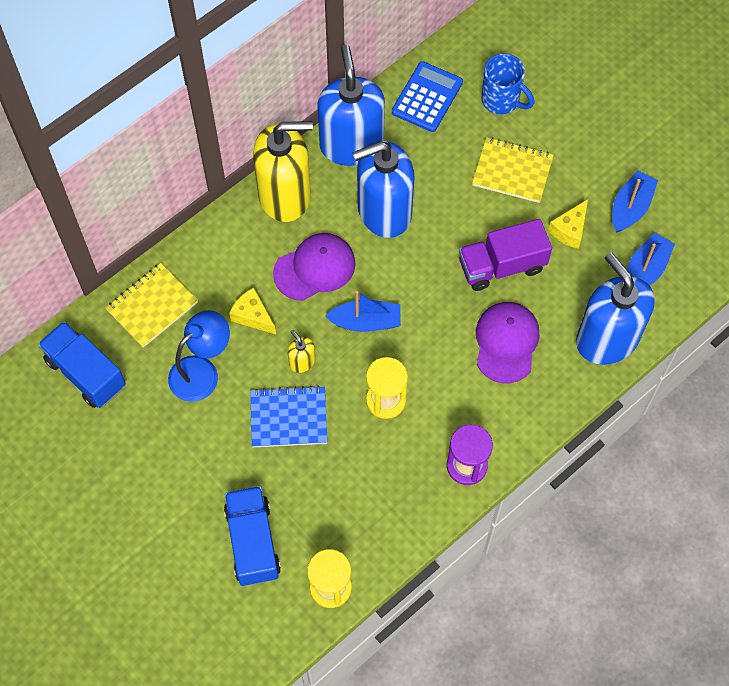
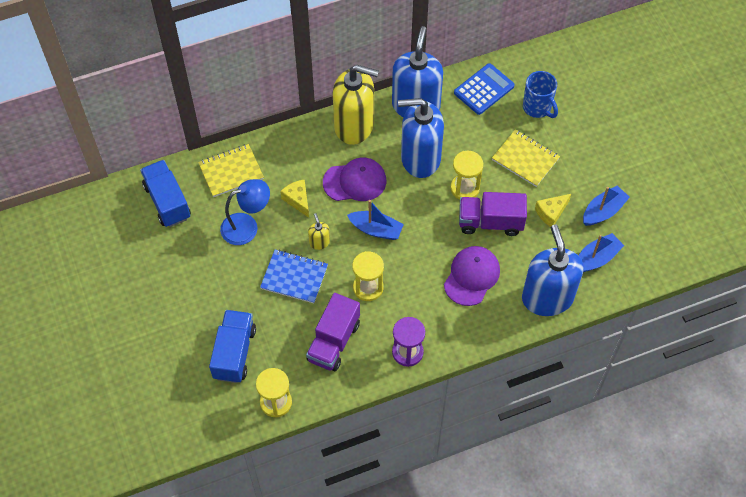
camera: 20 degrees right, 5 degrees down
(371, 484) = (333, 341): none -> purple truck
(453, 232) = (465, 188): none -> yellow hourglass

